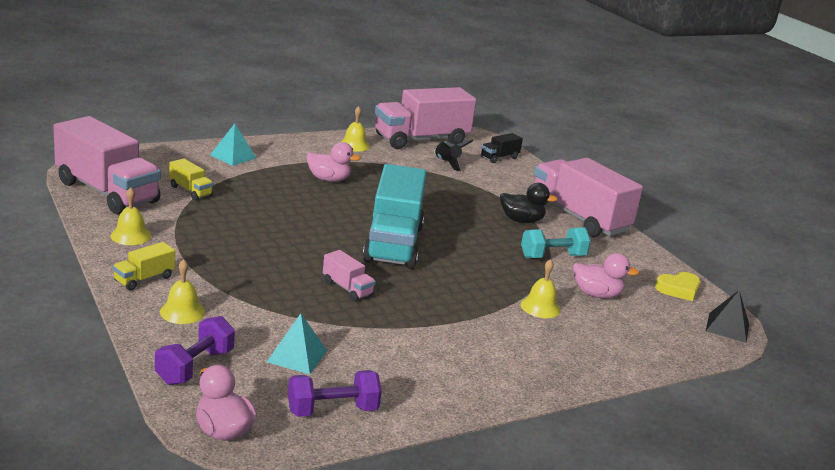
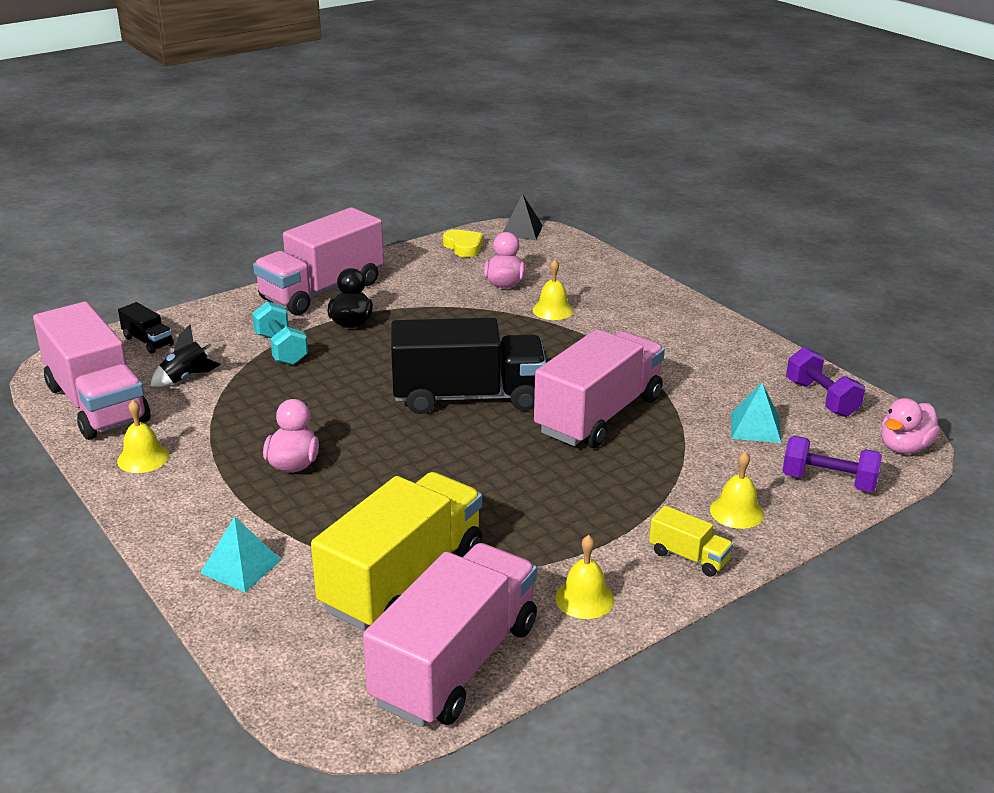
camera: 95 degrees left, 5 degrees up
(190, 191) = (403, 579): yellow truck -> yellow truck, size x2.30
(347, 288) = (598, 415): pink truck -> pink truck, size x2.30
(393, 243) = (468, 397): turquoise truck -> black truck
(553, 256) = (435, 305): turquoise dumbbell -> turquoise dumbbell (281, 349)

